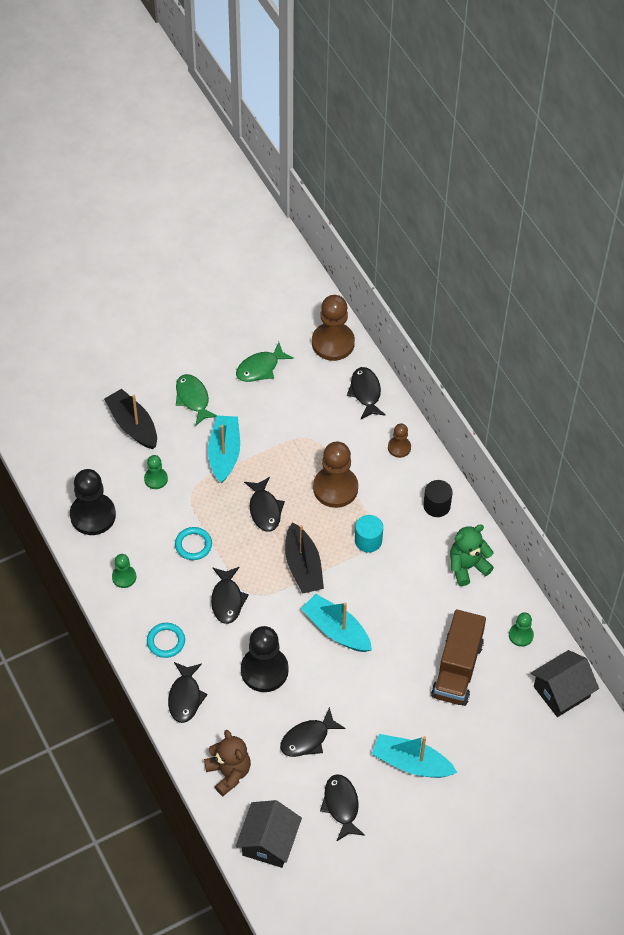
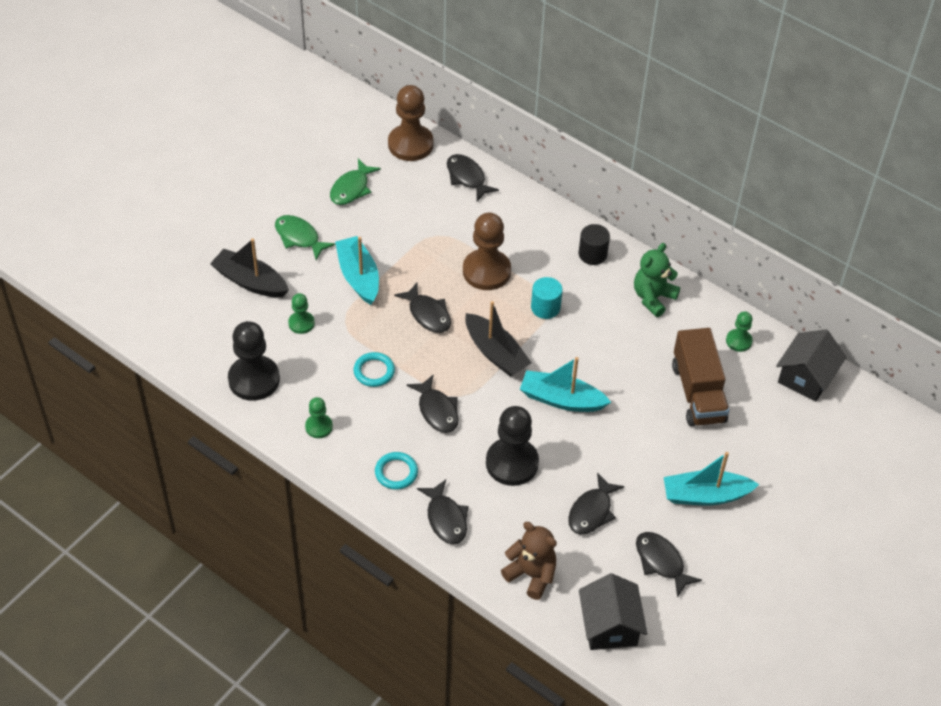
camera: 25 degrees left, 5 degrees down
(399, 447) = (527, 215): brown pawn -> none

